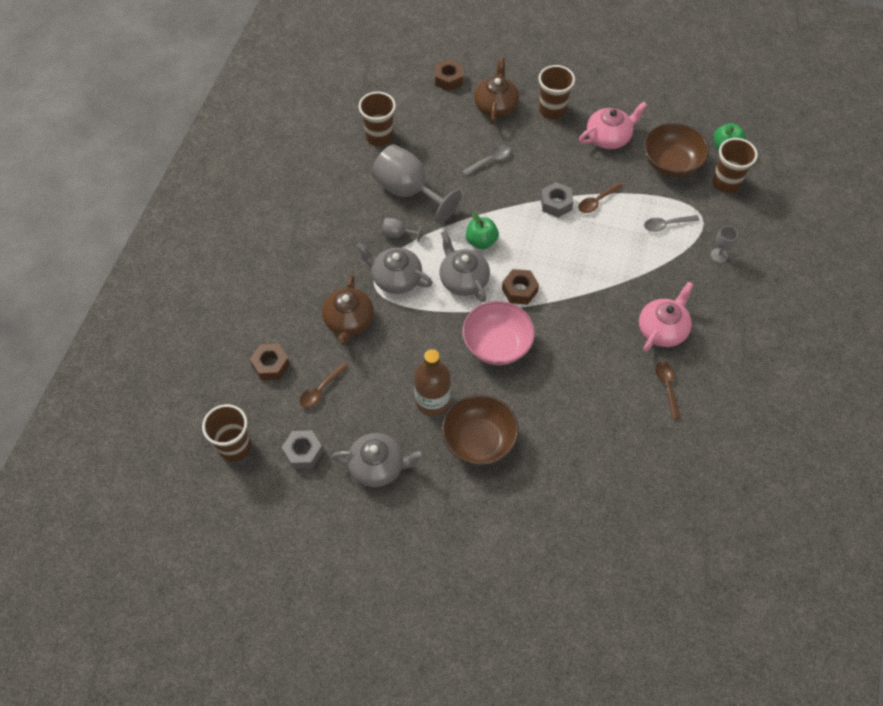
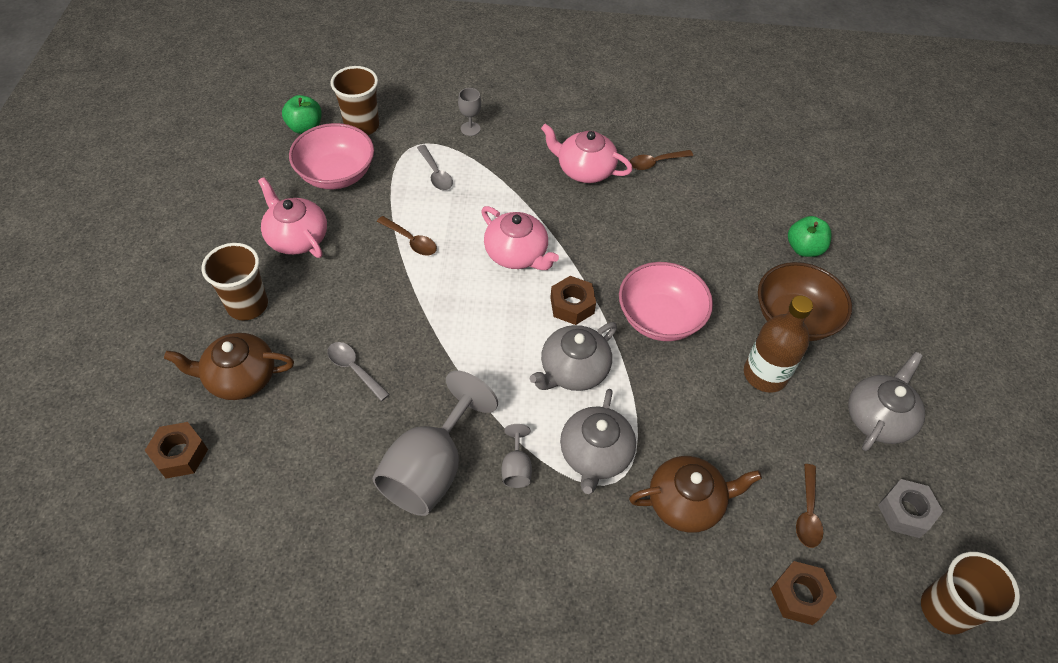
camera: 105 degrees left, 5 degrees down
(321, 390) = (807, 513): brown spoon -> brown spoon turned 75 degrees clockwise
(378, 466) = (878, 417): grey teapot -> grey teapot turned 45 degrees clockwise
(379, 137) = (318, 539): brown cup -> none
(481, 241) = (504, 358): green apple -> green apple (804, 248)
(556, 204) = (422, 283): grey nut -> none
(574, 265) = (517, 254): none -> pink teapot
(671, 163) = (336, 174): brown bowl -> pink bowl

